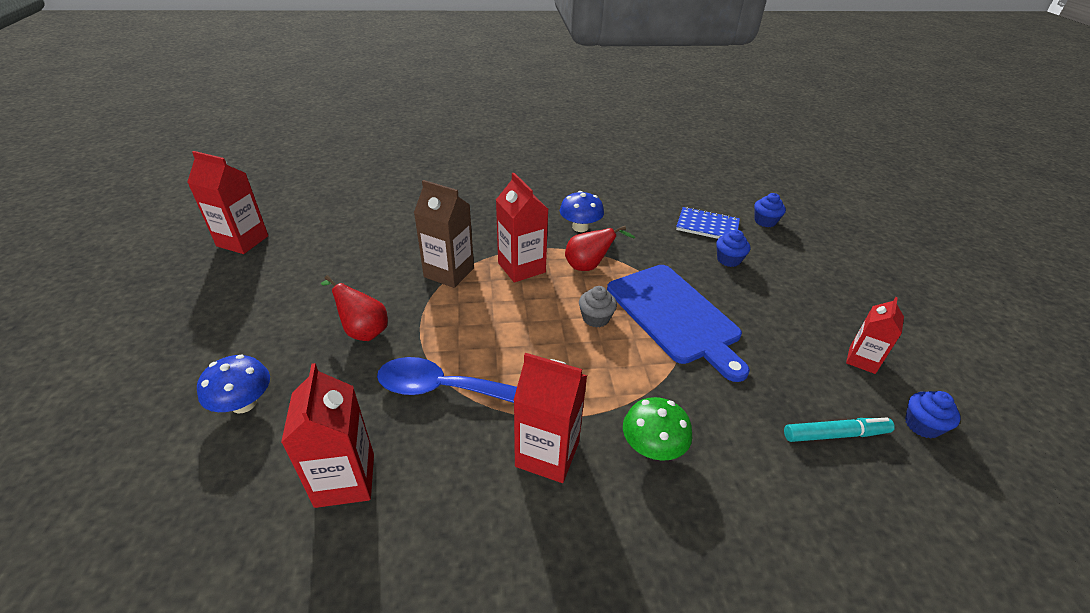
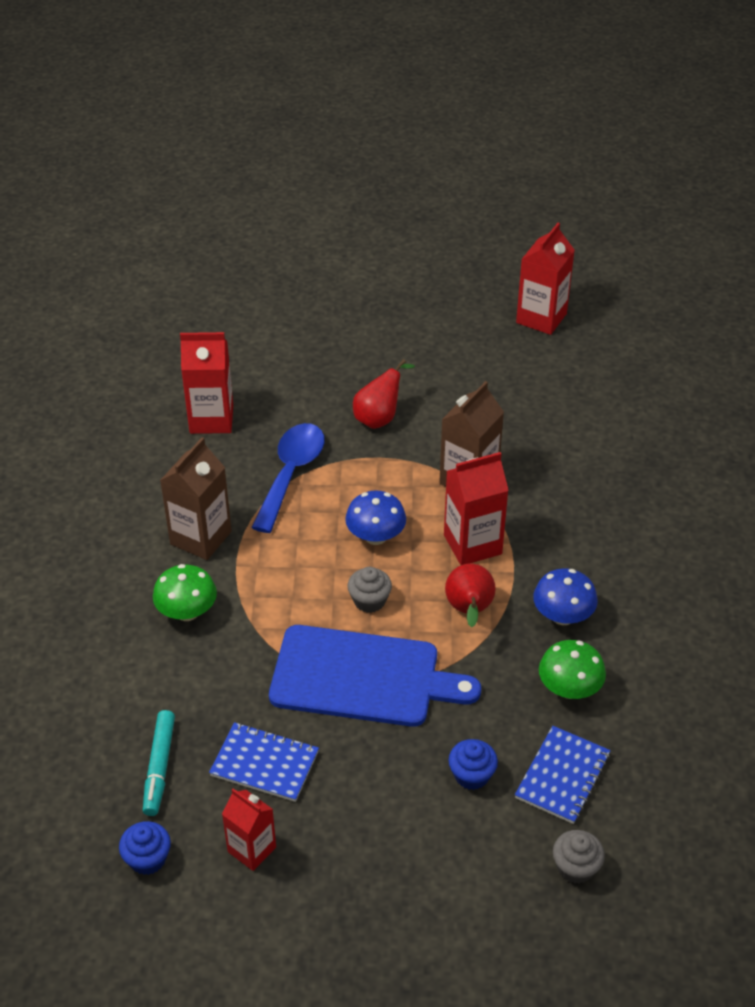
camera: 100 degrees right, 5 degrees up
(244, 403) = (302, 356): blue mushroom -> blue mushroom (375, 536)
(547, 454) = (201, 538): red carton -> brown carton
(640, 224) = (569, 688): none -> green mushroom
(675, 316) = (362, 677): blue cutting board -> blue cutting board turned 150 degrees counterclockwise
(765, 221) = (575, 867): blue cupcake -> grey cupcake
(785, 363) = (264, 764): none -> blue notebook

